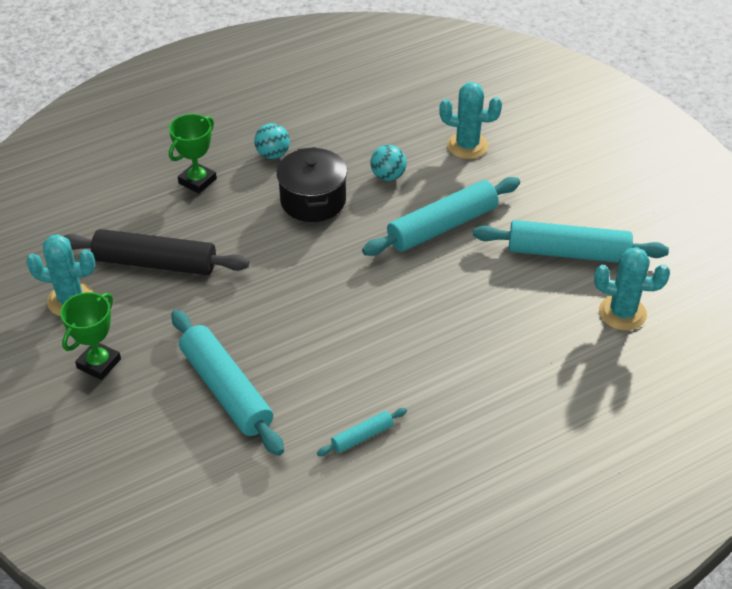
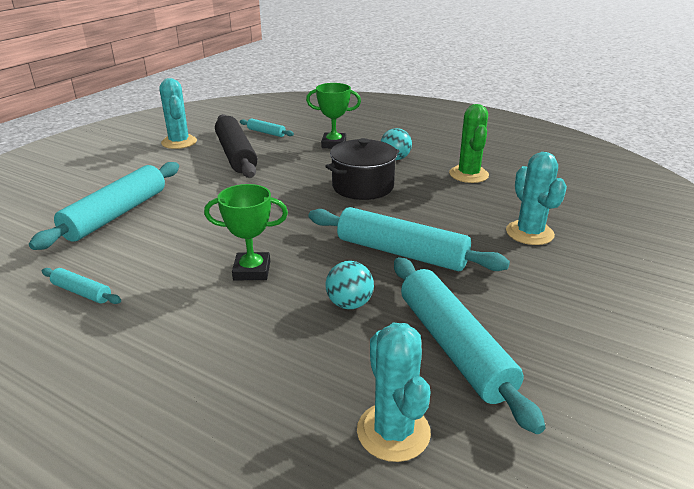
camera: 60 degrees right, 15 degrees down
(99, 363) = (123, 166): green trophy -> green trophy (252, 271)
(113, 220) = (266, 132): none -> turquoise rolling pin
(347, 126) = (468, 174): none -> green cactus
(388, 176) = (433, 208): turquoise ball -> turquoise ball (349, 304)

